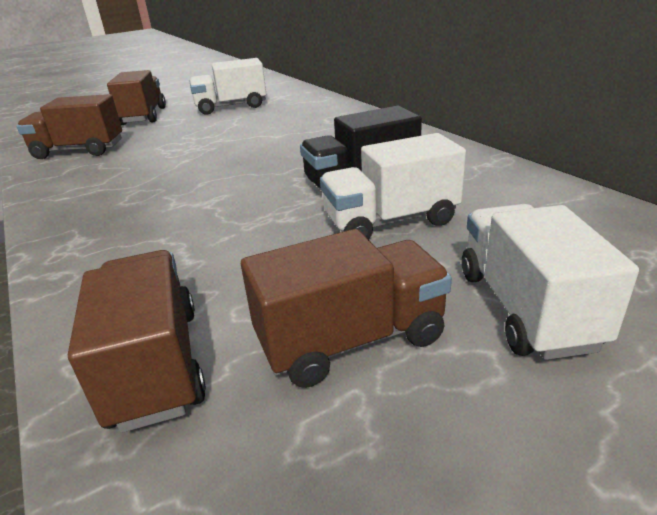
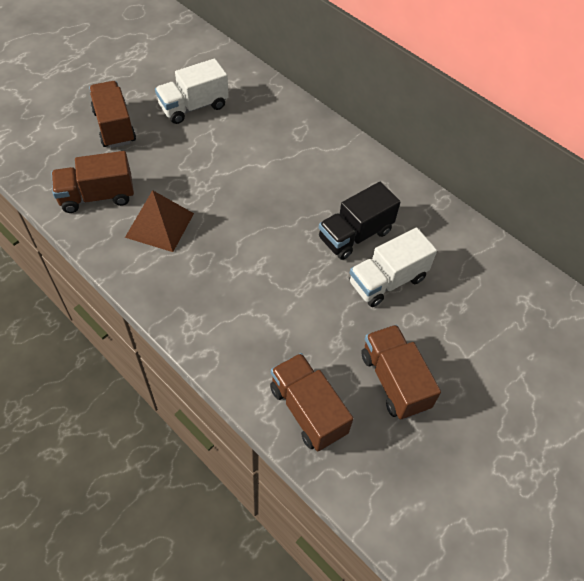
camera: 20 degrees left, 25 degrees up
(122, 168) = (159, 225): none -> brown pyramid
(351, 340) = (394, 381): brown truck -> brown truck turned 75 degrees counterclockwise
(525, 308) = (469, 348): white truck -> none

